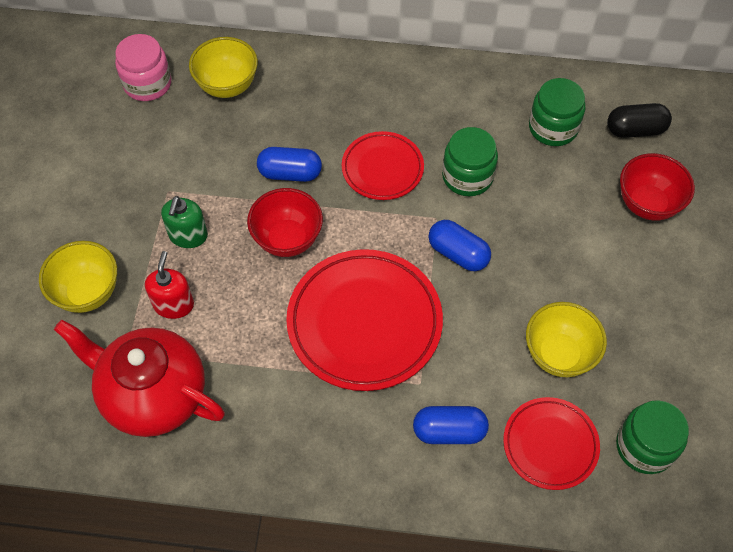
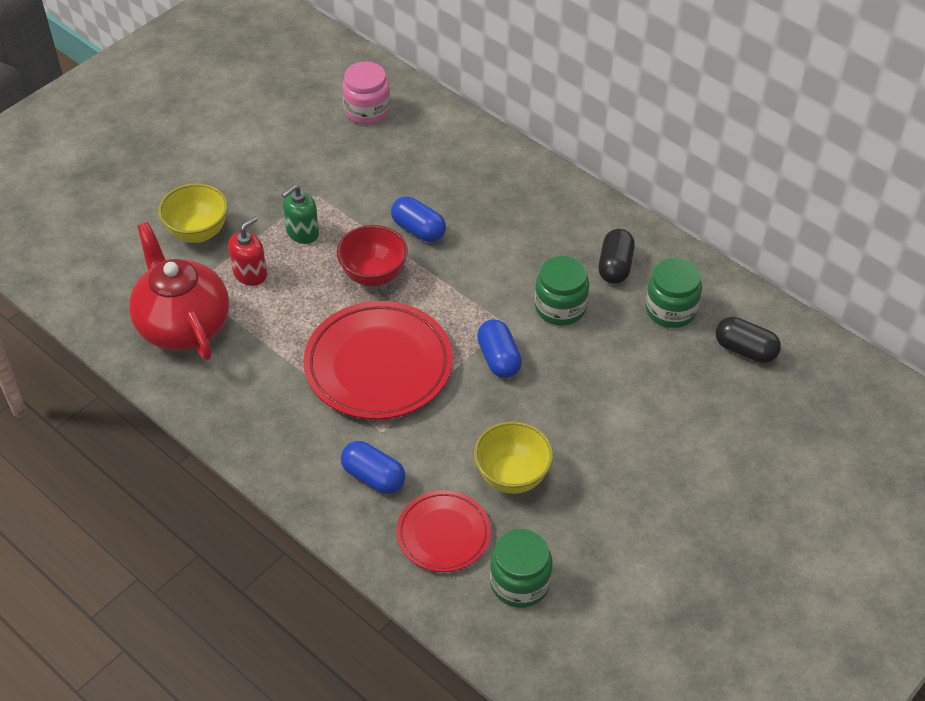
camera: 35 degrees right, 10 degrees down
(227, 86) = (427, 142): yellow bowl -> none
(382, 169) = (495, 265): red plate -> none
(479, 114) = (615, 266): none -> black capsule
(647, 204) = (699, 412): red bowl -> none

